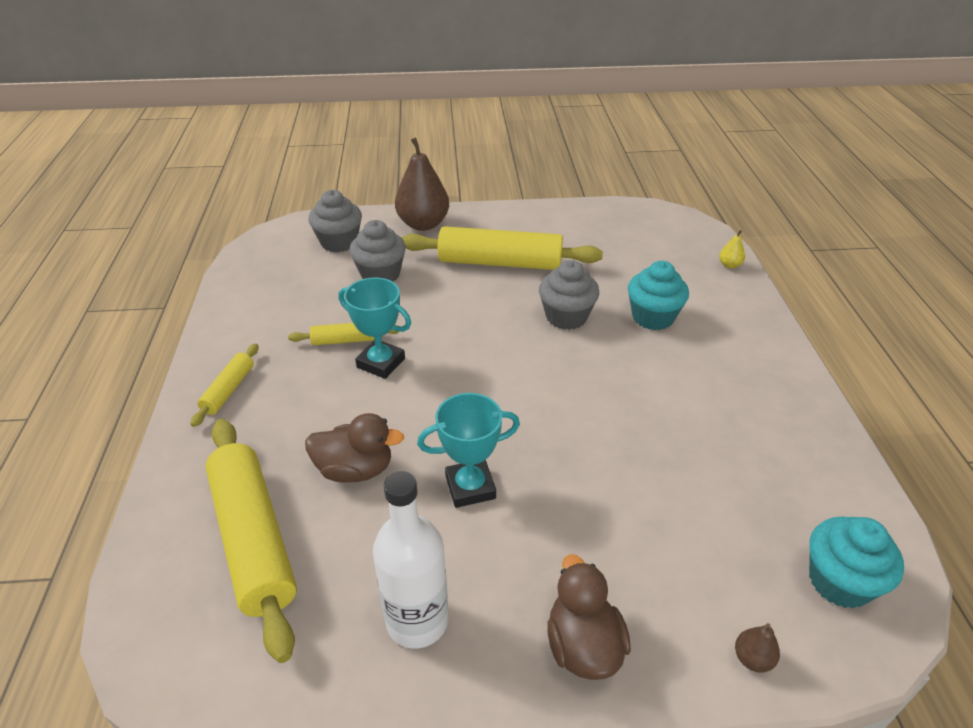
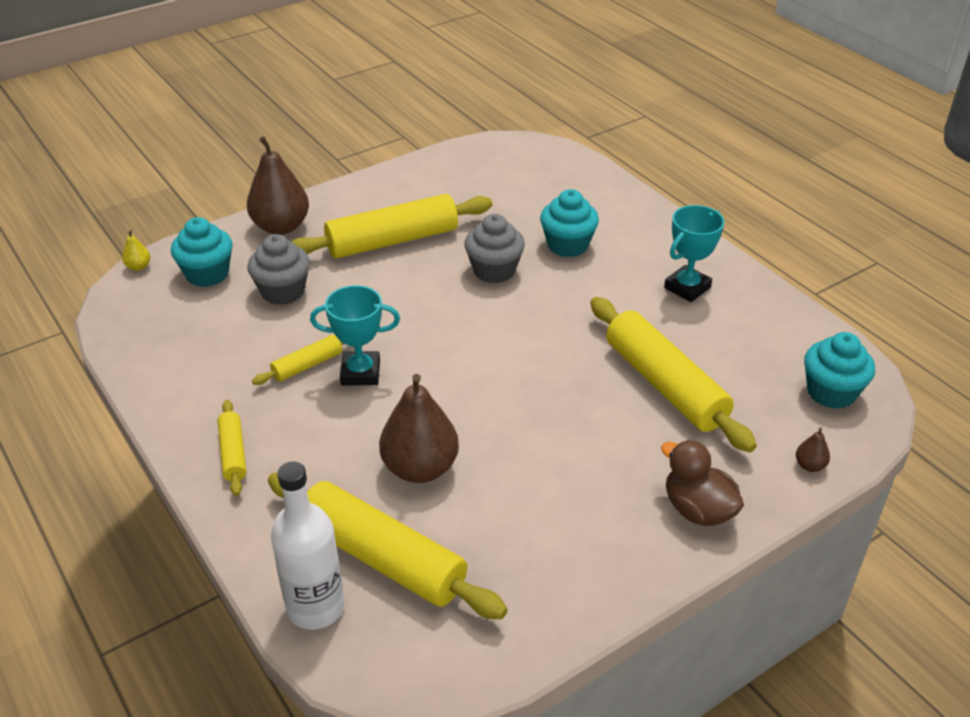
camera: 30 degrees left, 0 degrees up
(339, 242) = (207, 274): grey cupcake -> turquoise cupcake
(355, 469) = (420, 468): brown duck -> brown pear
(417, 621) = (569, 550): white bottle -> white bottle (315, 607)
(470, 487) = (528, 440): turquoise trophy -> turquoise trophy (687, 288)
(649, 489) = (665, 384): none -> yellow rolling pin
(729, 265) = (597, 176): yellow pear -> yellow pear (138, 267)

